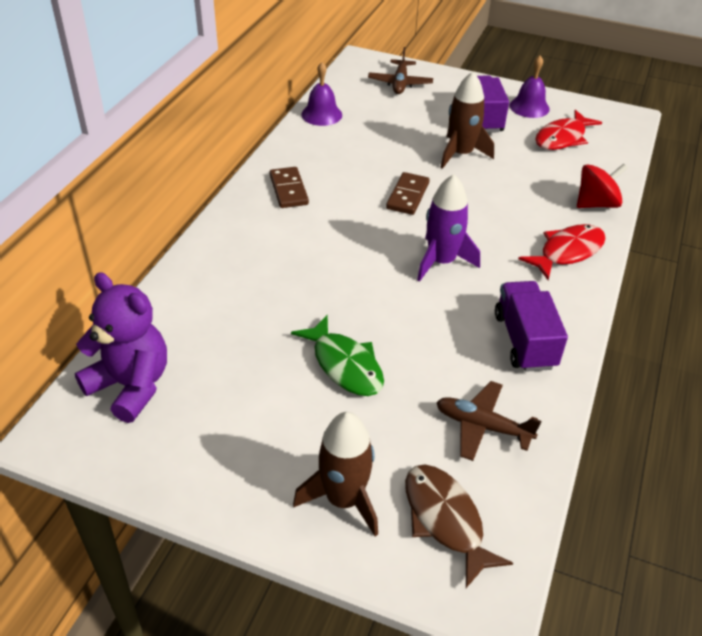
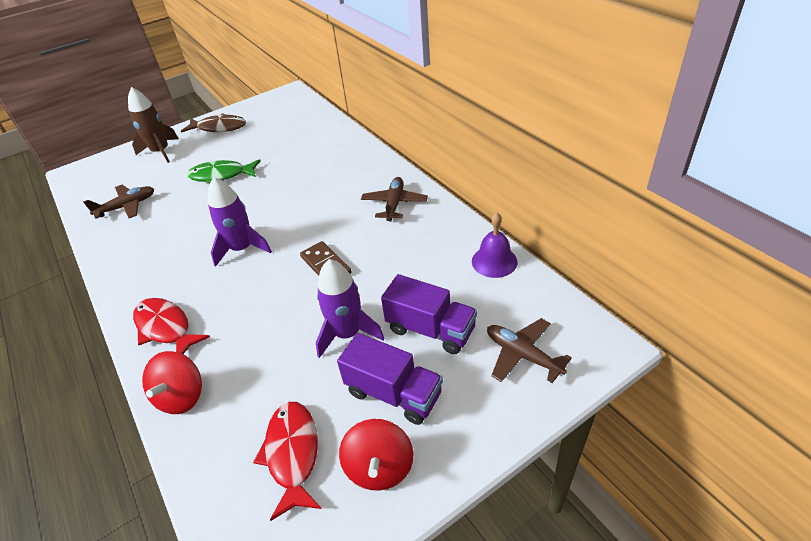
camera: 130 degrees right, 0 degrees up
(131, 386) = (292, 113): purple teddy bear -> none
(288, 190) = (394, 204): brown domino -> brown plane
(445, 520) = (112, 174): brown fish -> brown fish (219, 128)
(460, 154) = (347, 333): brown rocket -> purple rocket
(524, 341) = (141, 252): purple truck -> purple truck (430, 329)
(529, 107) = (379, 467): purple bell -> red spinning top
(567, 252) = (166, 328): red fish -> red fish turned 135 degrees clockwise

